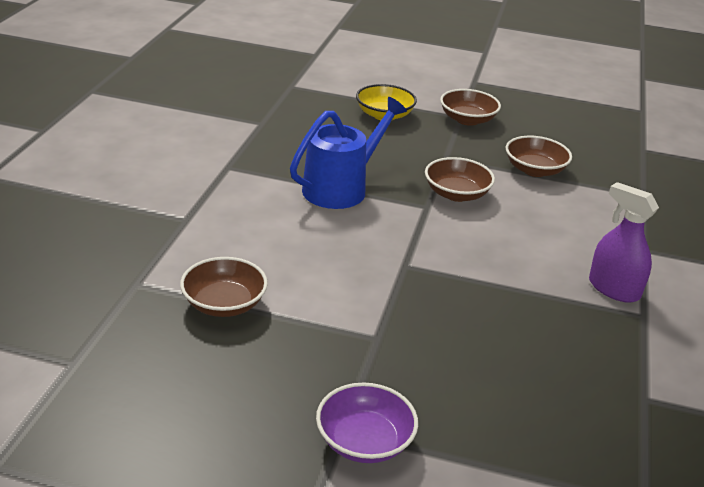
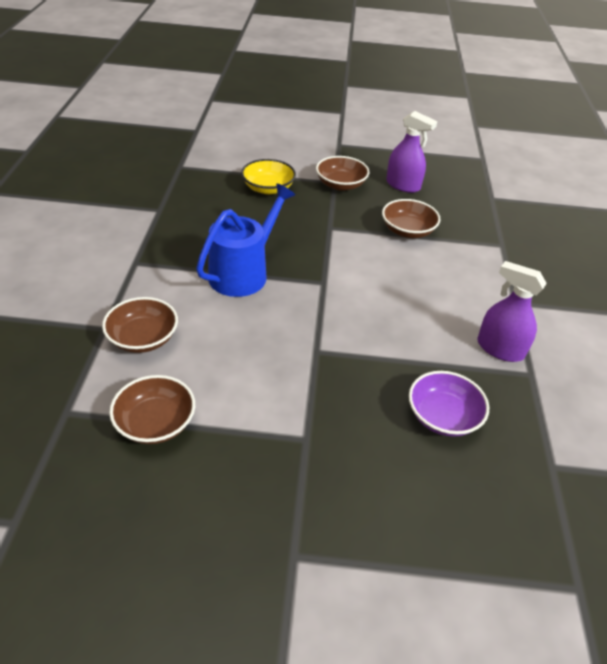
camera: 10 degrees left, 10 degrees up
(364, 441) = (316, 565): purple bowl -> purple bowl (443, 416)
(456, 194) = (346, 265): brown bowl -> brown bowl (143, 338)
(540, 127) = (403, 185): none -> purple spray bottle

